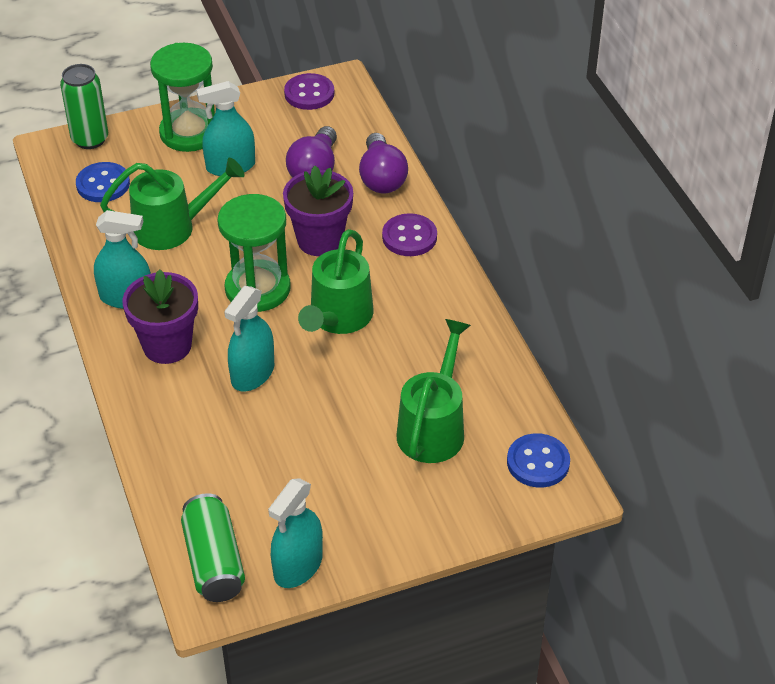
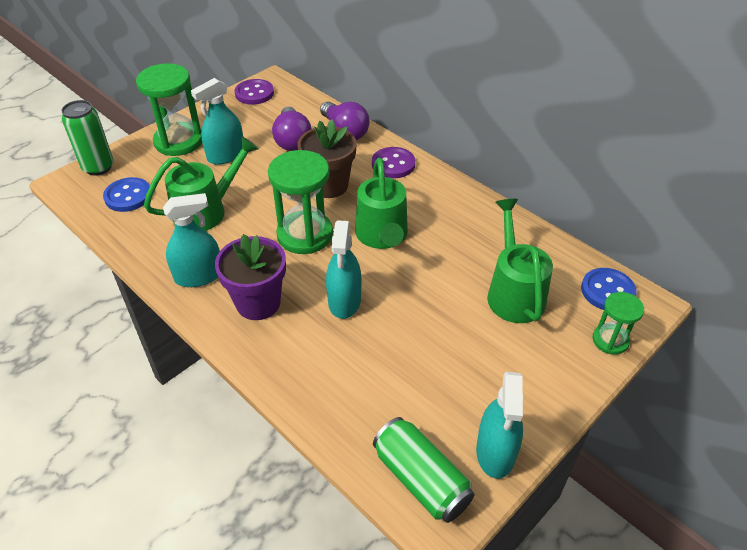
camera: 25 degrees left, 0 degrees up
(320, 240) = (329, 186): purple flower pot -> brown flower pot
(496, 512) = (610, 340): none -> green hourglass

